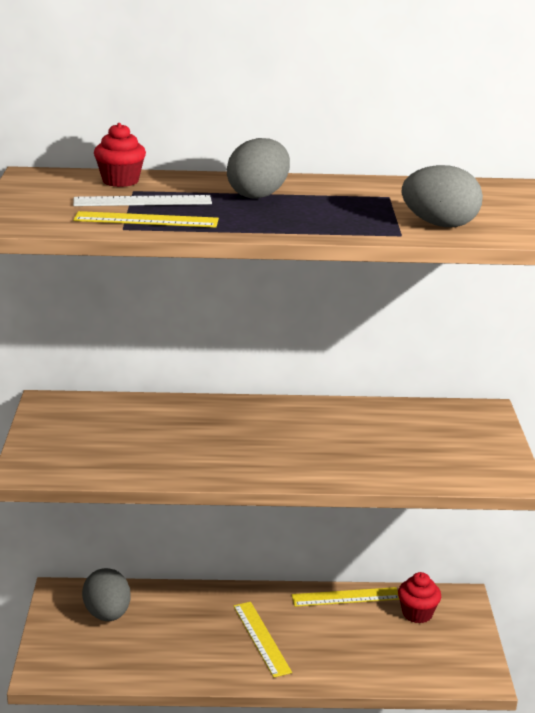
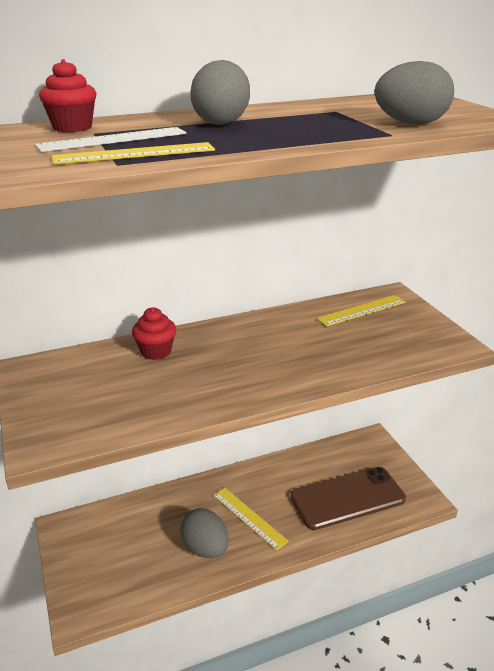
camera: 20 degrees left, 5 degrees up
(107, 614) = (113, 535): grey egg -> grey egg (205, 548)
(346, 597) = (293, 461): yellow ruler -> yellow ruler (361, 310)
(388, 651) = (347, 498): none -> brown phone
(417, 613) = (350, 460): red cupcake -> red cupcake (156, 351)

